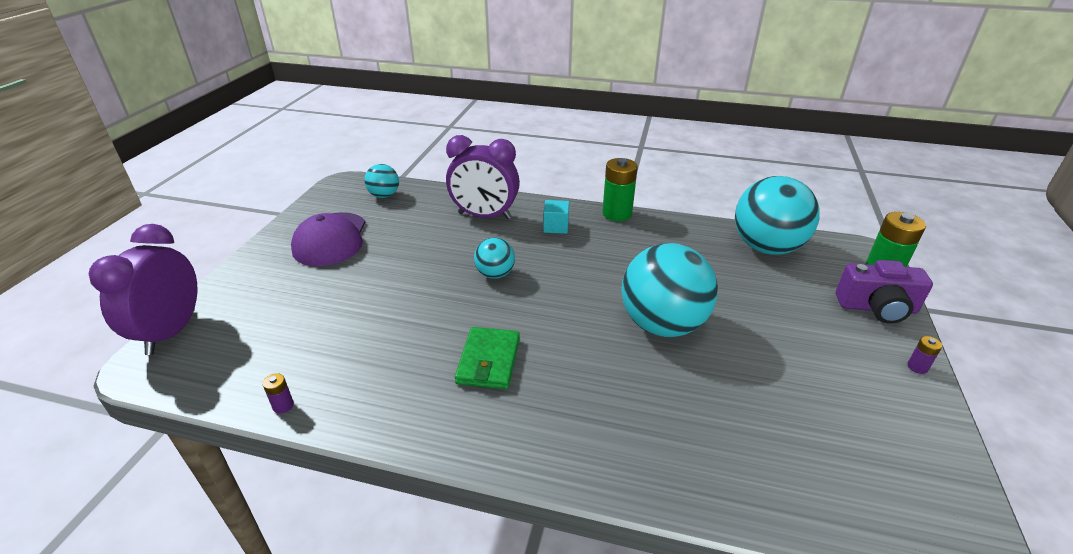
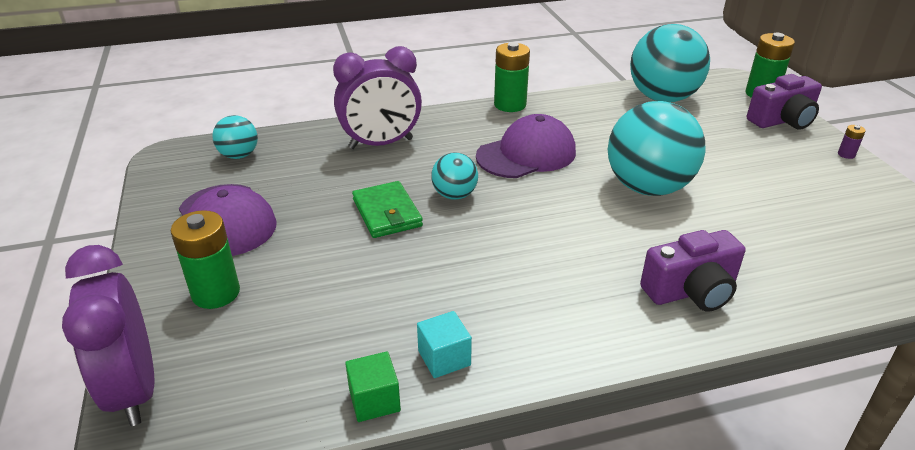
camera: 30 degrees left, 0 degrees up
(274, 287) = (216, 293): none -> green battery
(283, 406) = (374, 400): purple battery -> green cube
(488, 361) = (535, 273): green wallet -> green wallet (387, 213)
(556, 227) = (465, 133): turquoise cube -> turquoise cube (444, 358)
(586, 260) = (526, 154): none -> purple cap
(601, 433) = (691, 291): none -> purple camera

